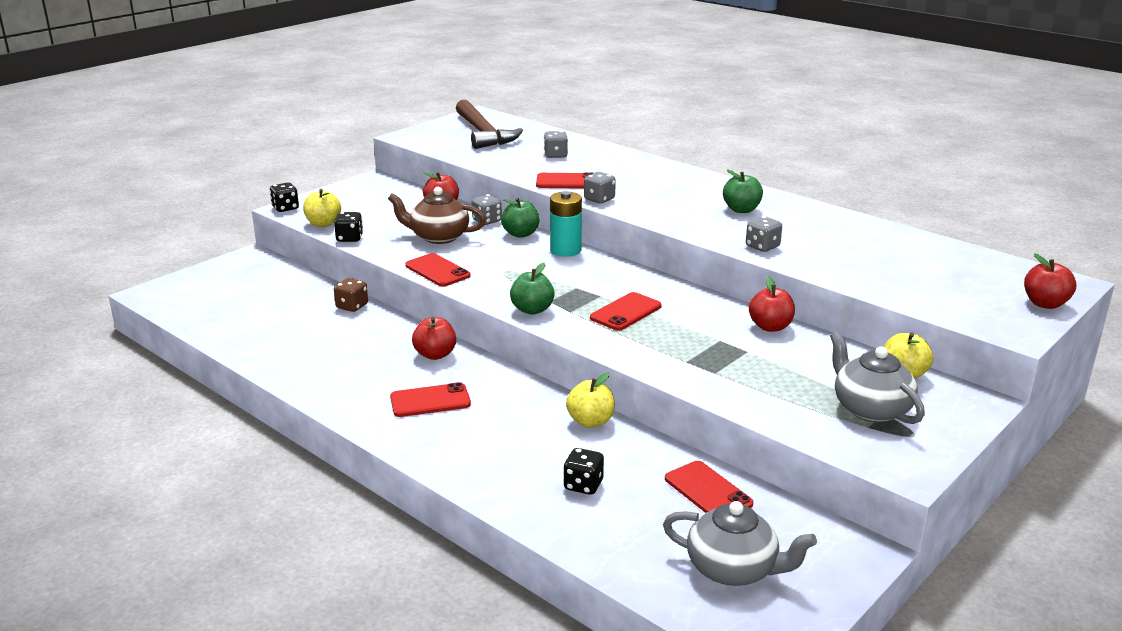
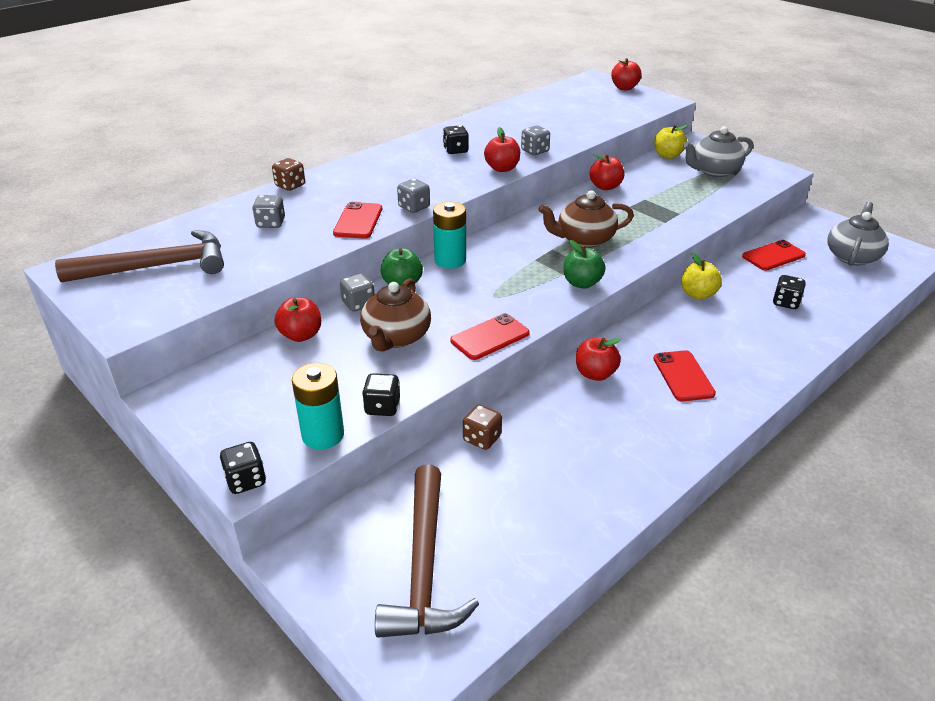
camera: 85 degrees left, 10 degrees up
(228, 292) = (423, 567): none -> brown hammer
(323, 223) = (323, 435): yellow apple -> turquoise battery
(625, 312) = (584, 239): red phone -> brown teapot
(628, 154) = (290, 186): none -> brown dice
(705, 232) = (502, 168): none -> red apple
(741, 210) = (455, 150): green apple -> black dice

